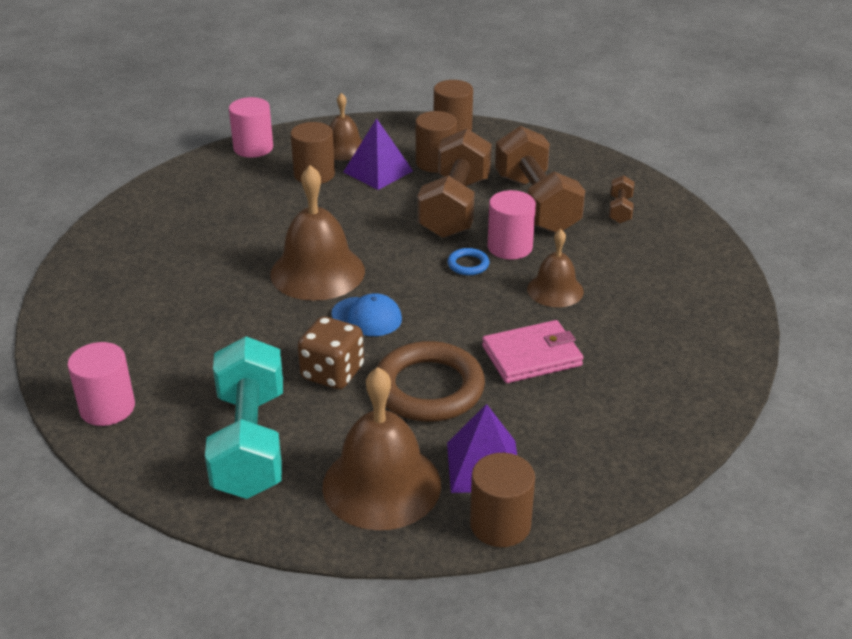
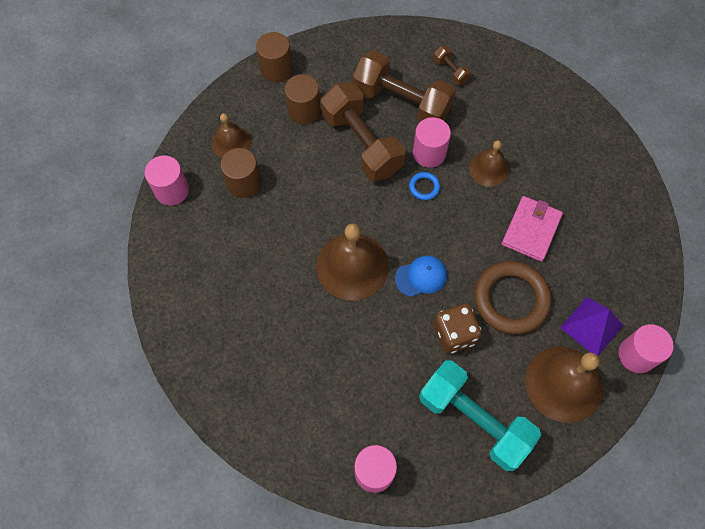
camera: 45 degrees left, 30 degrees up
(378, 171) = (279, 148): purple pyramid -> none
(500, 524) = (636, 355): brown cylinder -> pink cylinder

